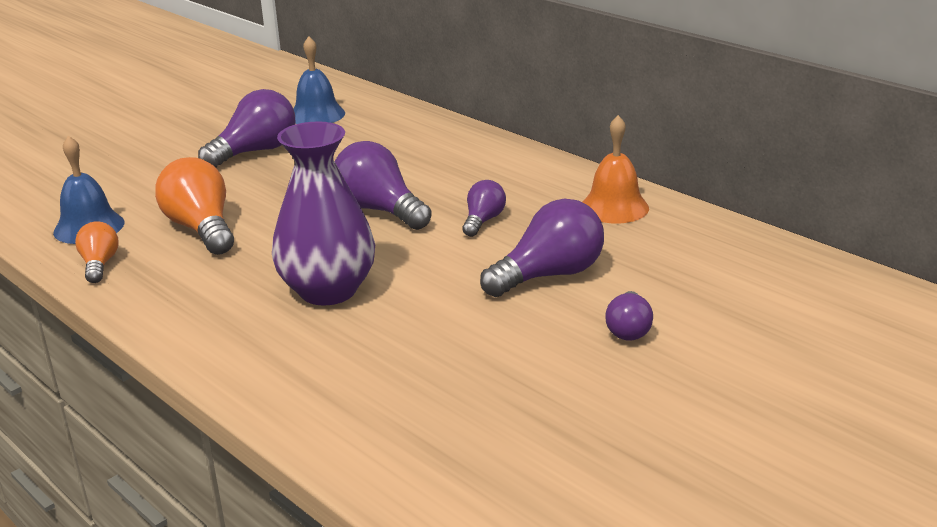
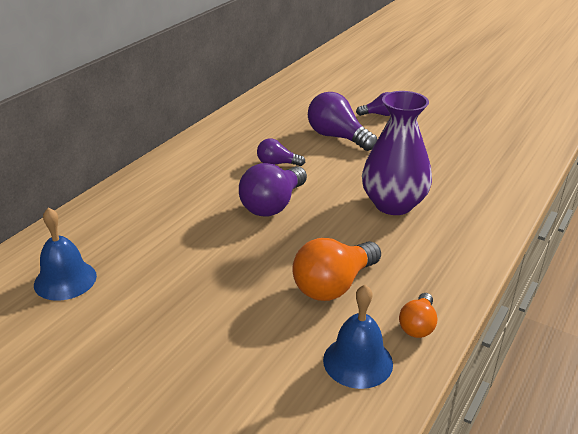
camera: 105 degrees left, 5 degrees up
(99, 265) = (418, 325): orange light bulb -> orange light bulb turned 45 degrees counterclockwise
(255, 152) = (165, 298): purple light bulb -> none
(614, 207) = (245, 125): orange bell -> none

